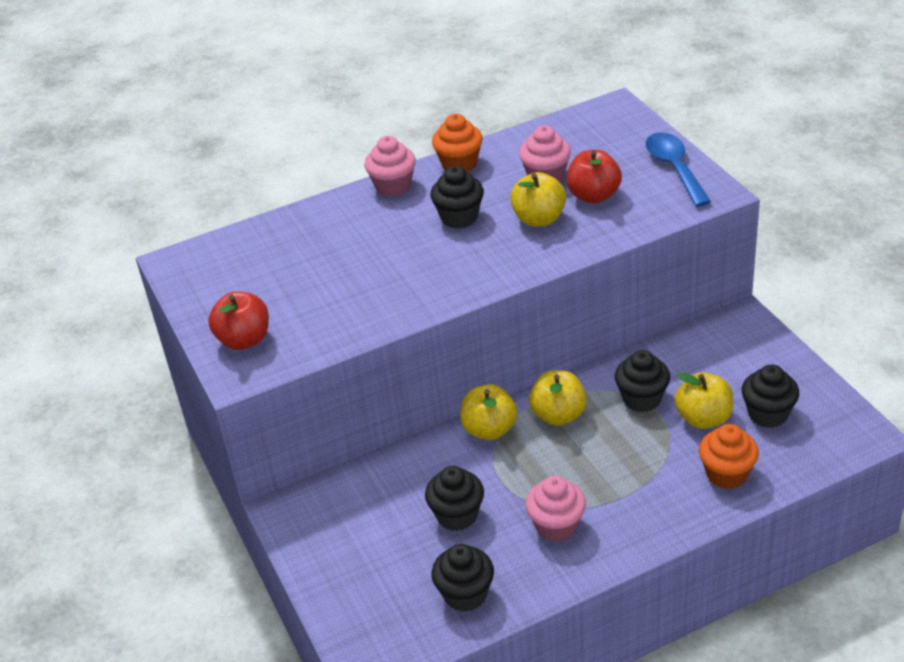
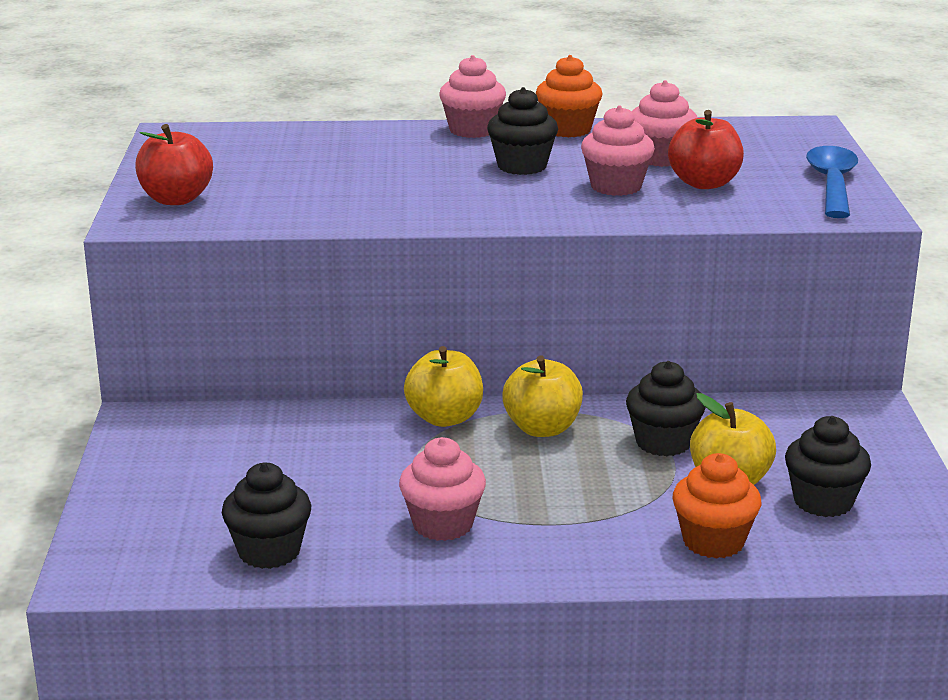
camera: 20 degrees right, 15 degrees down
(457, 515) = (330, 480): black cupcake -> none
(539, 219) = (616, 187): yellow apple -> pink cupcake

